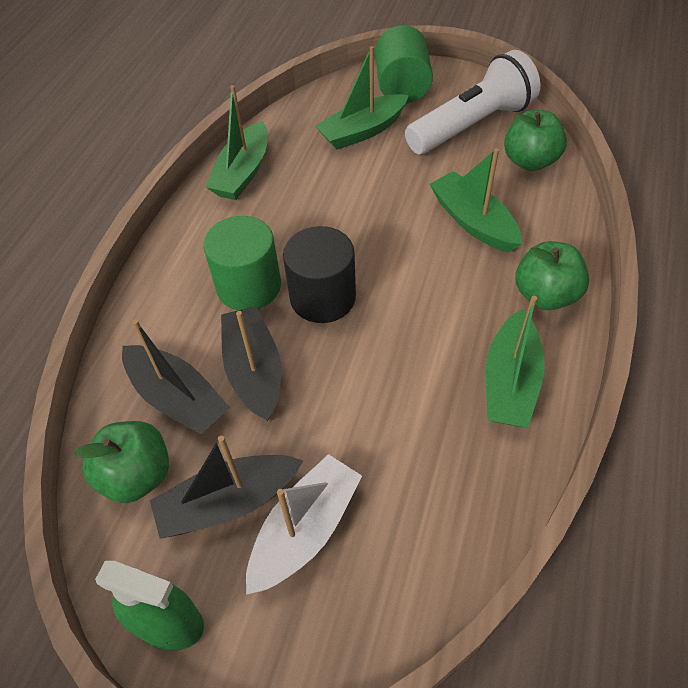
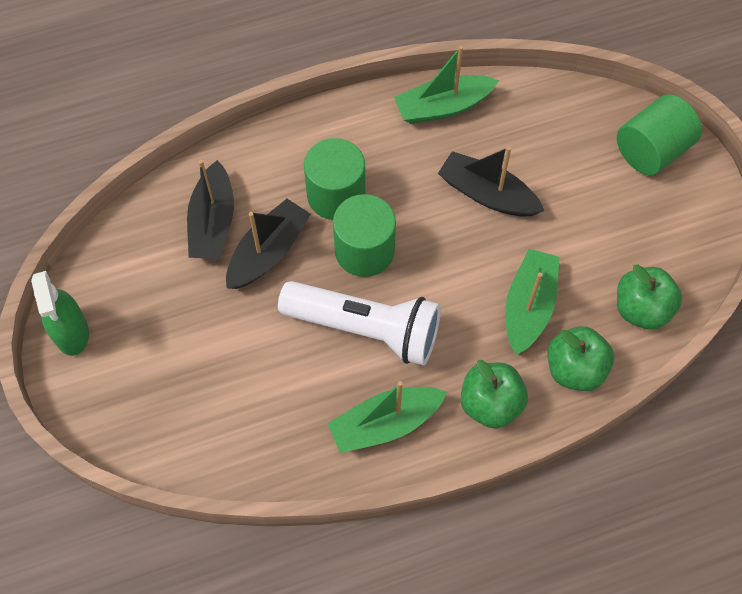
camera: 50 degrees right, 10 degrees up
(137, 475) = (144, 243): green apple -> green apple (575, 369)
(228, 503) = (163, 309): black boat -> black boat (487, 194)
(305, 530) = (177, 366): white boat -> none
(323, 297) = (364, 250): black cylinder -> green cylinder
(362, 131) = (566, 158): green boat -> none
(471, 125) = (649, 236): white flashlight -> white flashlight (366, 329)

